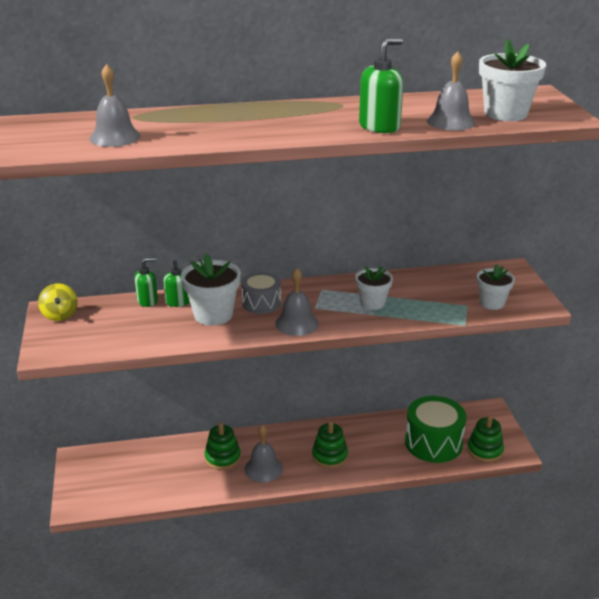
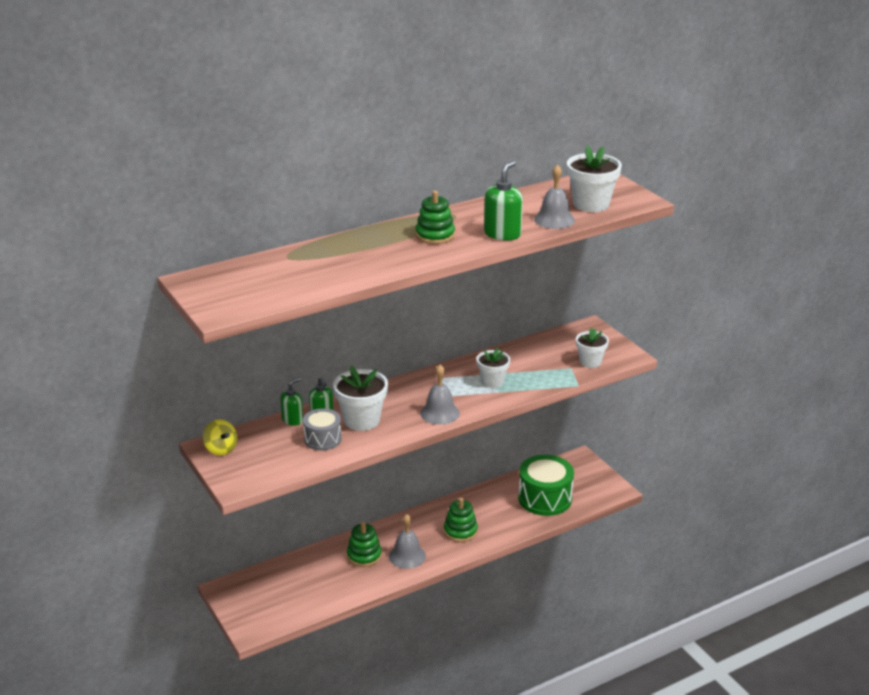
camera: 20 degrees left, 0 degrees up
(115, 137) = (293, 281): grey bell -> none
(261, 303) = (397, 401): grey drum -> grey drum (322, 439)
(485, 450) = (591, 495): green stacking toy -> green stacking toy (435, 235)

